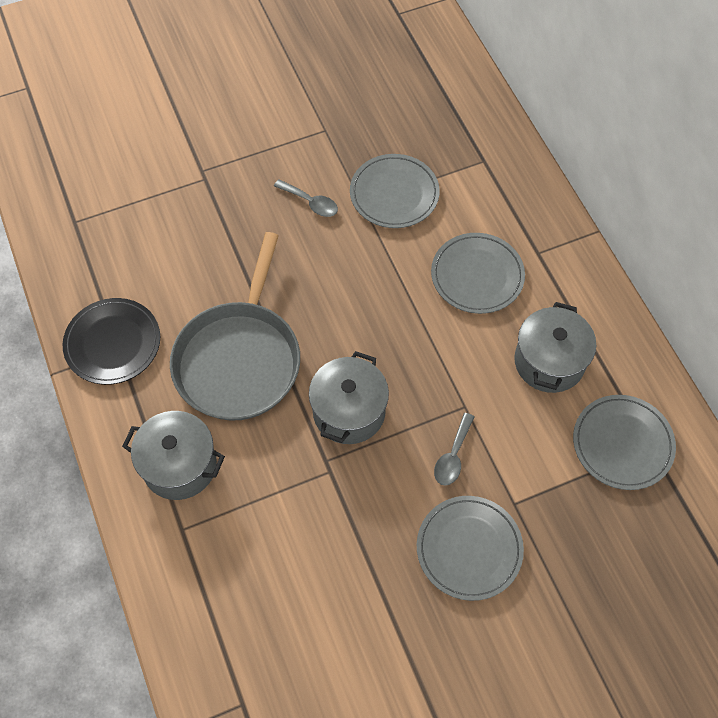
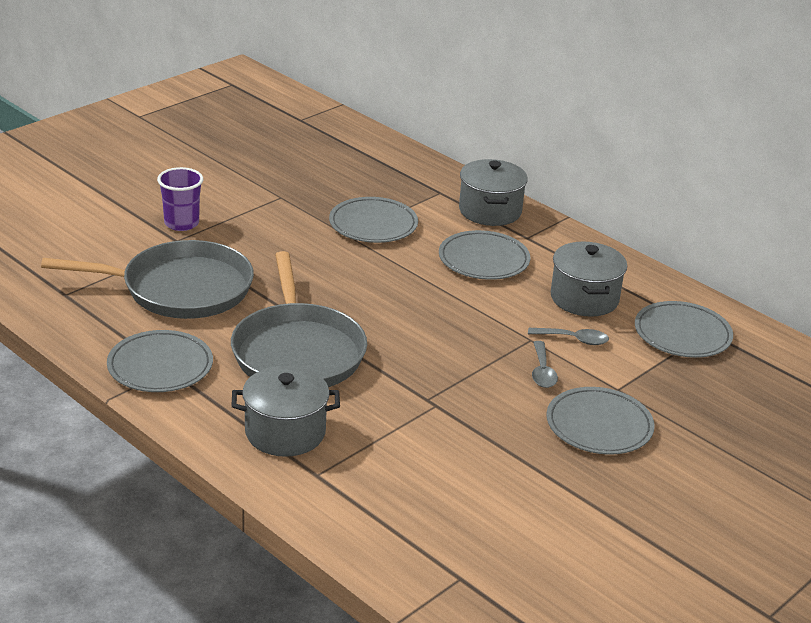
camera: 25 degrees left, 30 degrees down
(113, 343) = (160, 366): black plate -> grey plate
(175, 241) = (180, 289): none -> grey pan
(216, 147) = (181, 223): none -> purple cup
(311, 202) = (298, 242): grey spoon -> grey spoon (574, 339)
(349, 411) = (427, 364): grey pot -> grey pot (490, 211)

